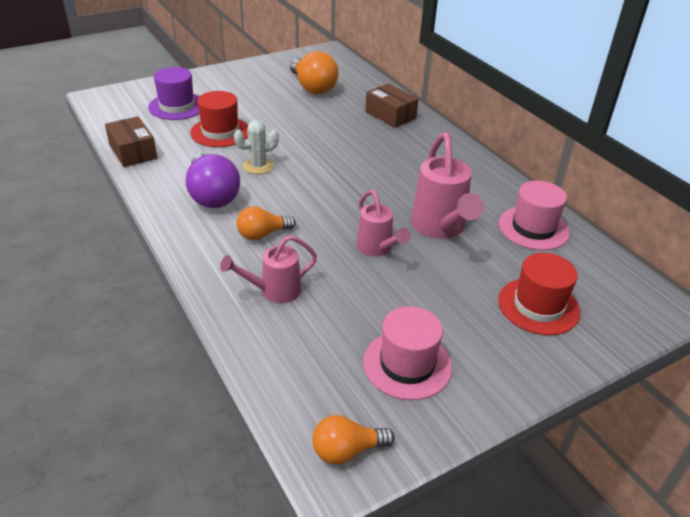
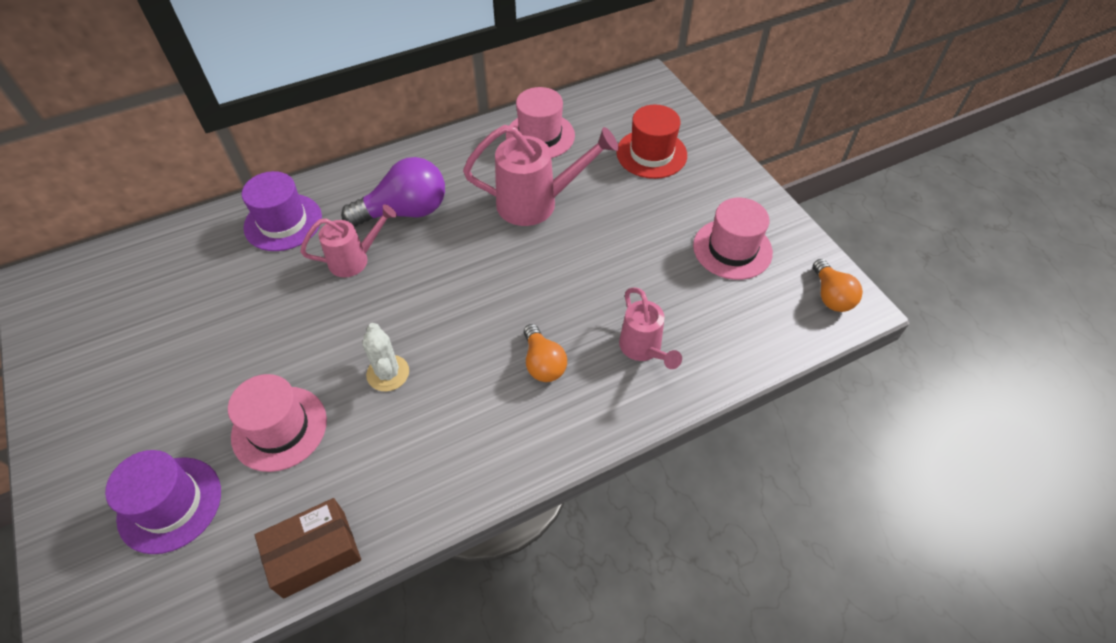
camera: 85 degrees left, 15 degrees up
(212, 195) = (454, 425): purple light bulb -> purple light bulb (405, 211)
(220, 132) = (279, 428): red hat -> pink hat
(312, 87) = (167, 307): orange light bulb -> none
(377, 249) = (572, 257): pink watering can -> pink watering can (355, 259)
(390, 115) = (283, 222): brown box -> purple hat

